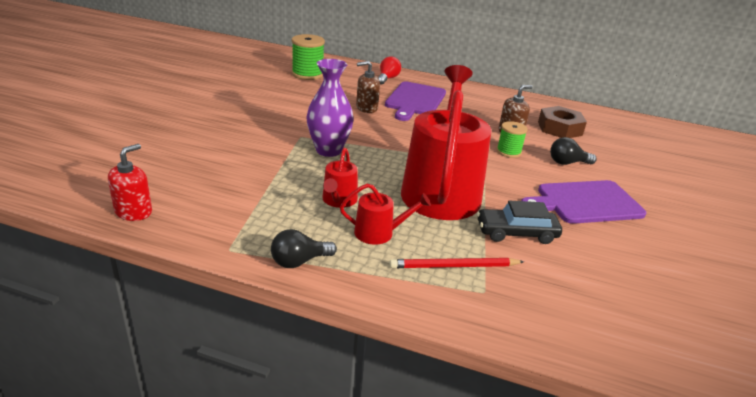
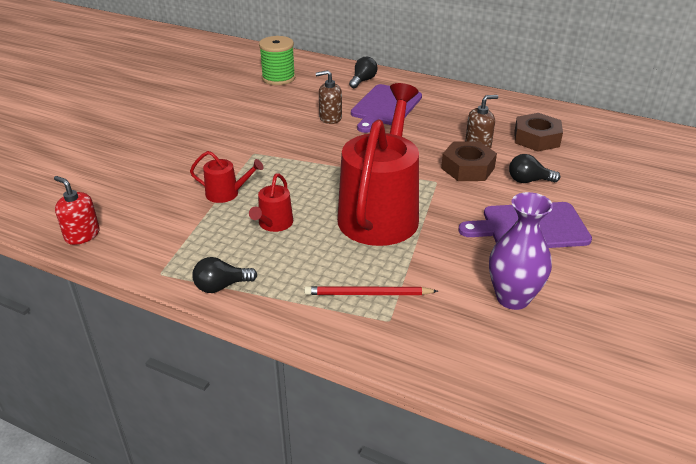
camera: 10 degrees right, 5 degrees up
(134, 212) = (82, 235): red soap dispenser -> red soap dispenser turned 90 degrees counterclockwise
(329, 150) = (278, 169): purple vase -> purple vase (512, 298)
(379, 233) = (304, 258): red watering can -> red watering can (226, 193)
(387, 79) = (363, 81): red light bulb -> black light bulb
(508, 152) = (468, 168): green spool -> brown nut
(516, 233) = (443, 260): black car -> none

